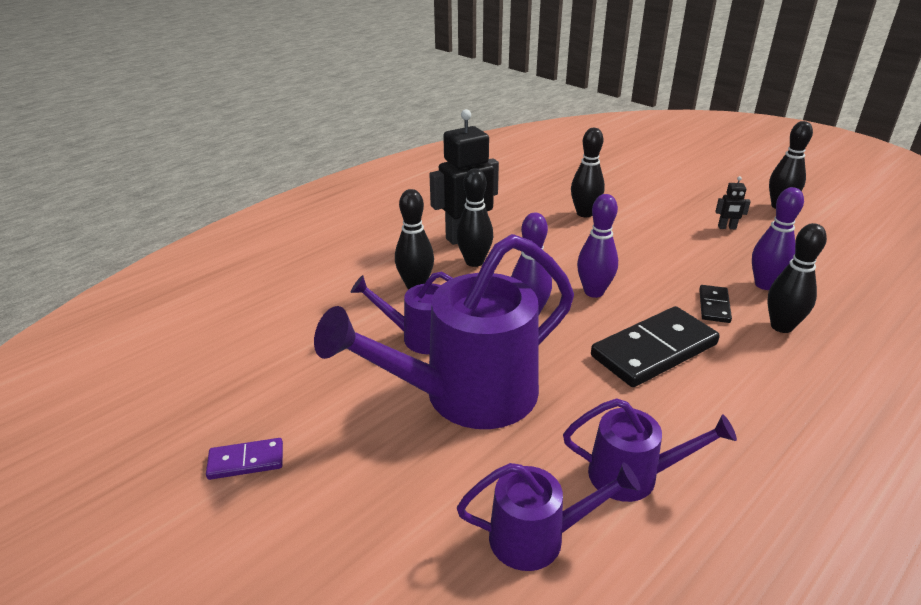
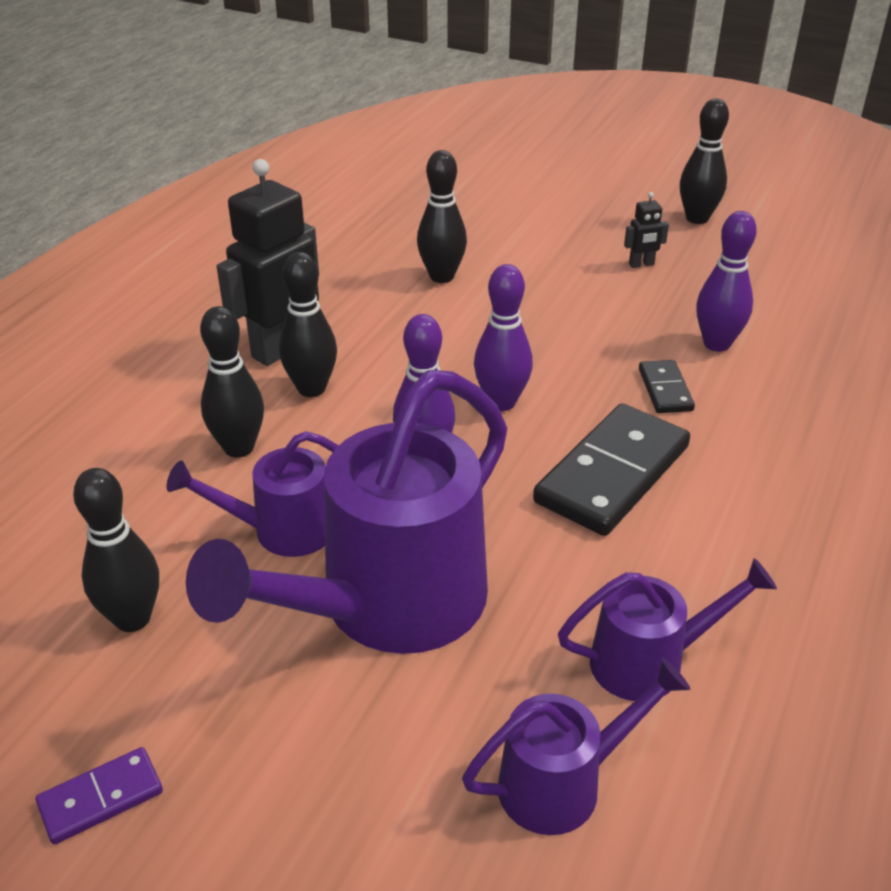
camera: 20 degrees left, 5 degrees up
(781, 326) = (756, 402): black bowling pin -> black bowling pin (132, 618)

